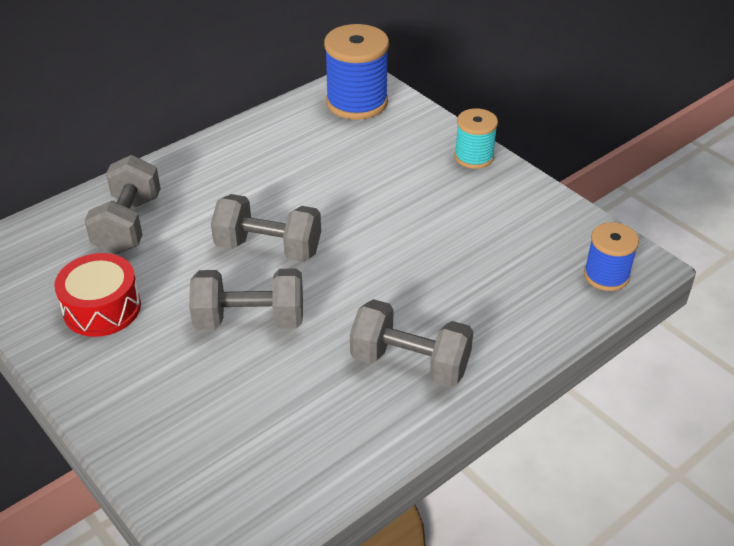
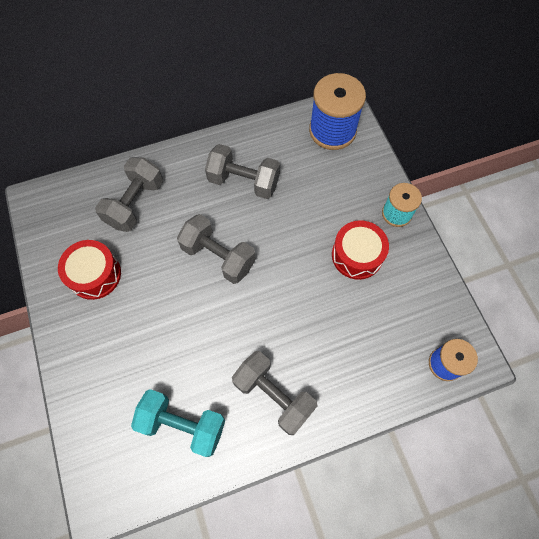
camera: 20 degrees right, 25 degrees up
(250, 320) = (183, 318): grey dumbbell -> grey dumbbell (244, 181)
(301, 428) = (183, 424): none -> turquoise dumbbell
(446, 205) = (357, 255): none -> red drum

